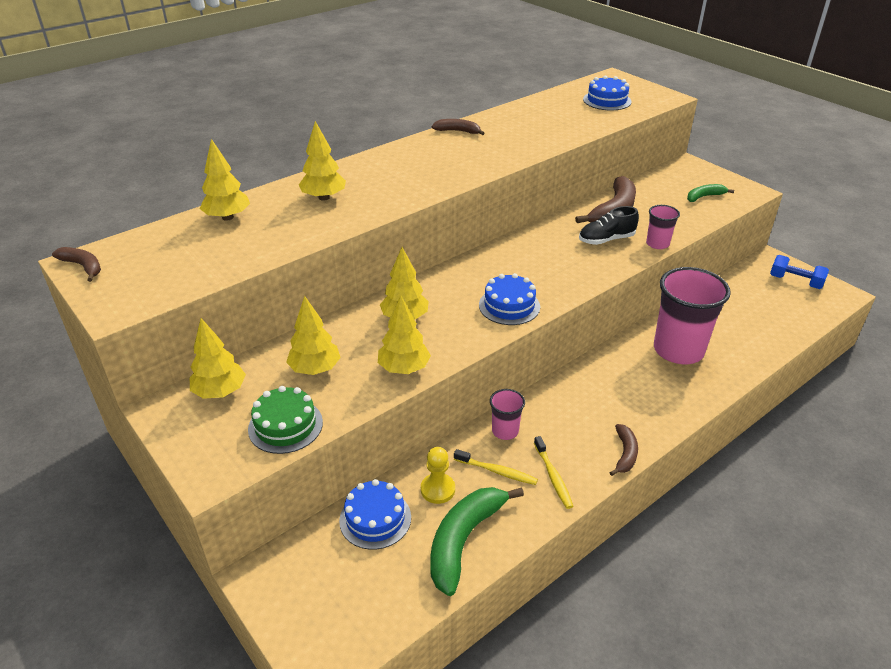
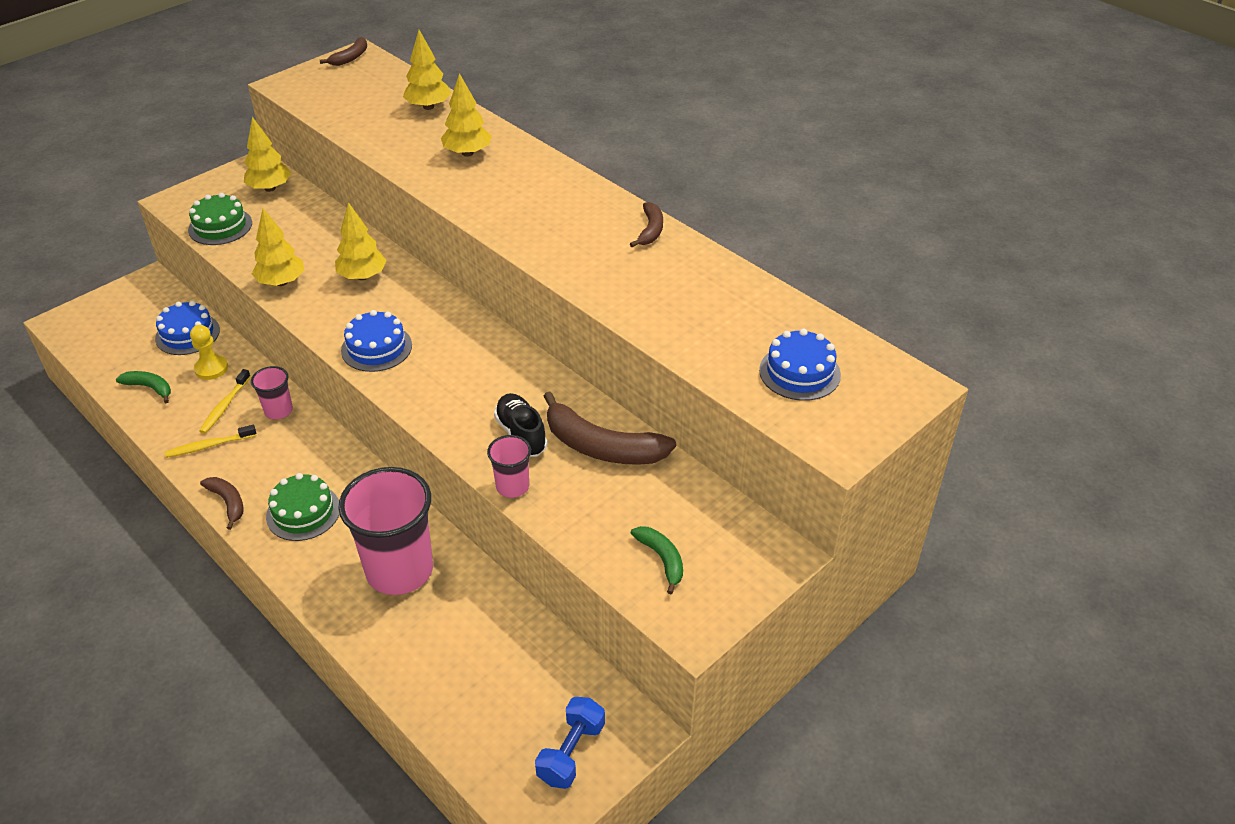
camera: 85 degrees right, 5 degrees up
(315, 369) = (290, 232): yellow tree -> none
(464, 540) = (150, 388): green banana -> green banana, size x0.53
(625, 454) = (228, 503): brown banana -> brown banana turned 135 degrees counterclockwise
(629, 405) = (303, 512): none -> green cake

